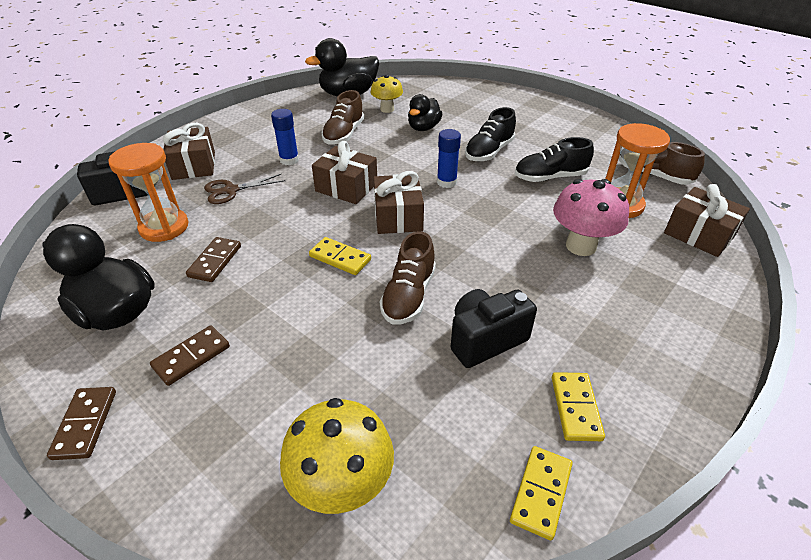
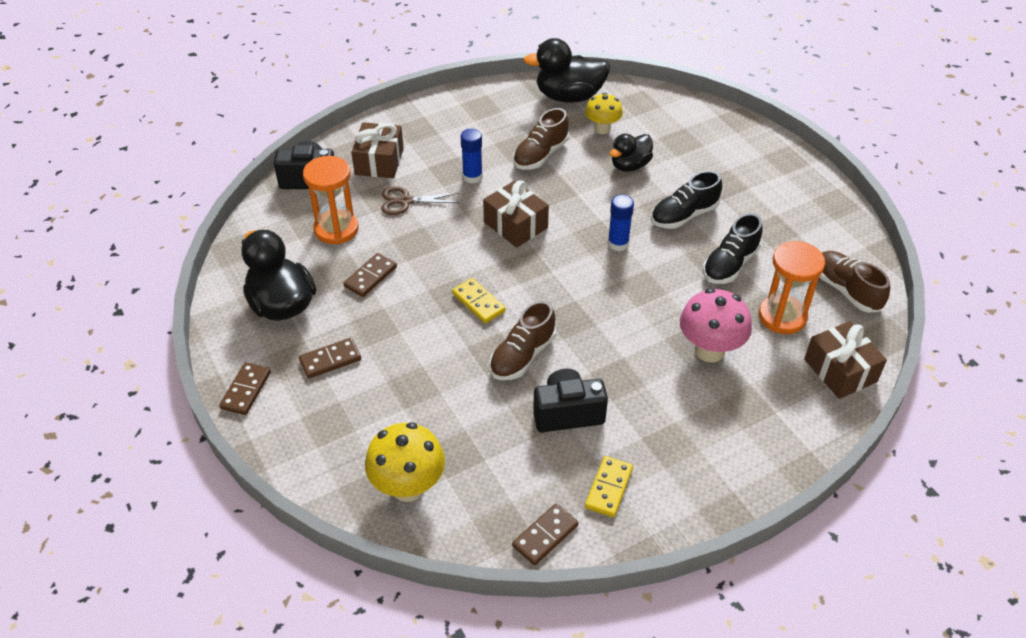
camera: 20 degrees right, 5 degrees up
(398, 217) = (550, 272): brown gift -> none
(541, 493) = (545, 536): yellow domino -> brown domino
(550, 177) = (730, 264): black shoe -> black shoe turned 60 degrees counterclockwise

